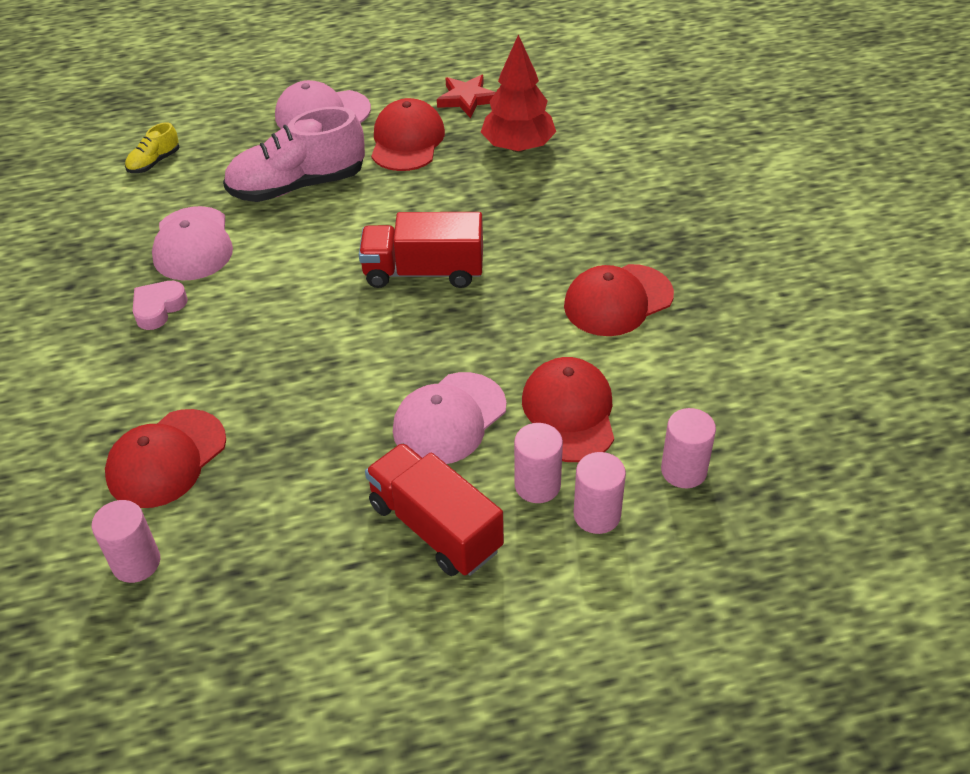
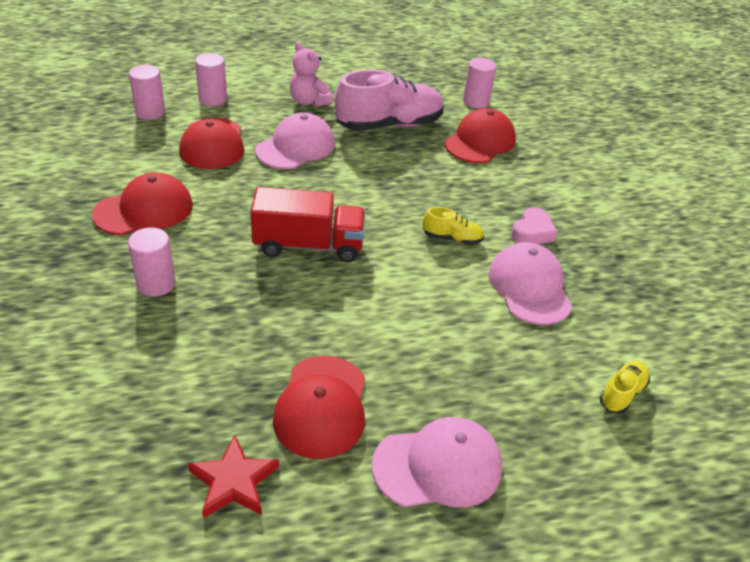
camera: 175 degrees right, 5 degrees down
(259, 293) = (452, 238): none -> yellow shoe
(297, 185) = (444, 348): pink shoe -> pink shoe (389, 125)
(435, 527) = (309, 102): red truck -> pink teddy bear
(518, 147) = (183, 386): red tree -> none
(537, 485) = (244, 113): pink cylinder -> pink cylinder (156, 284)

